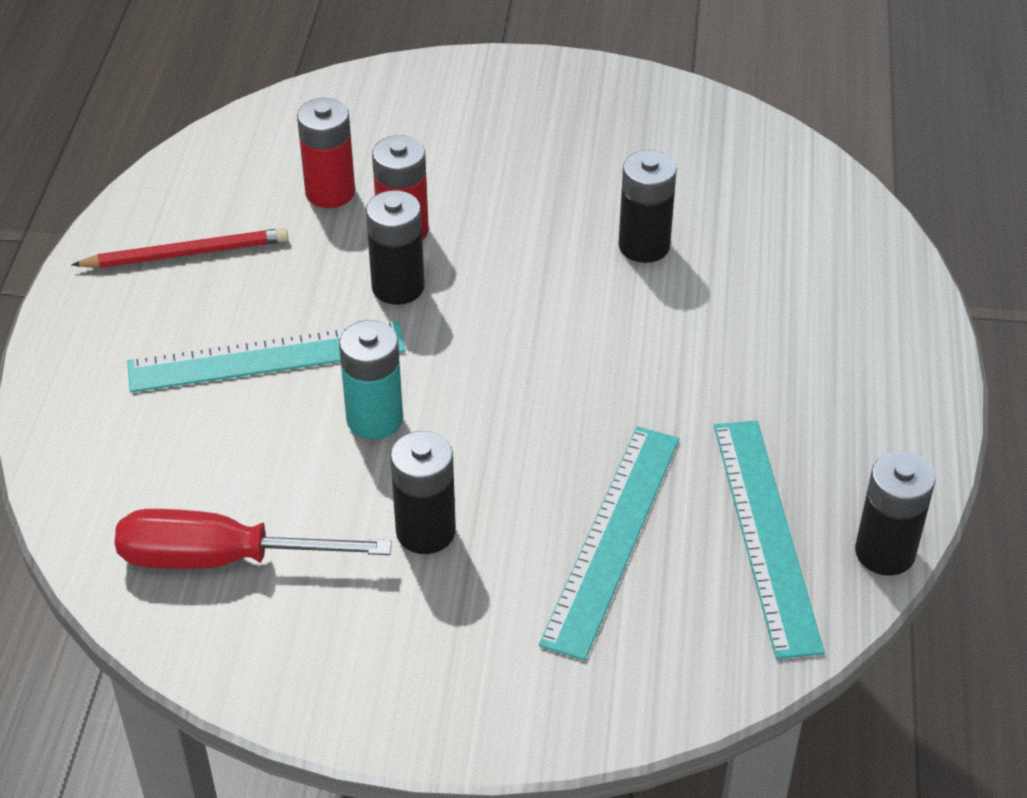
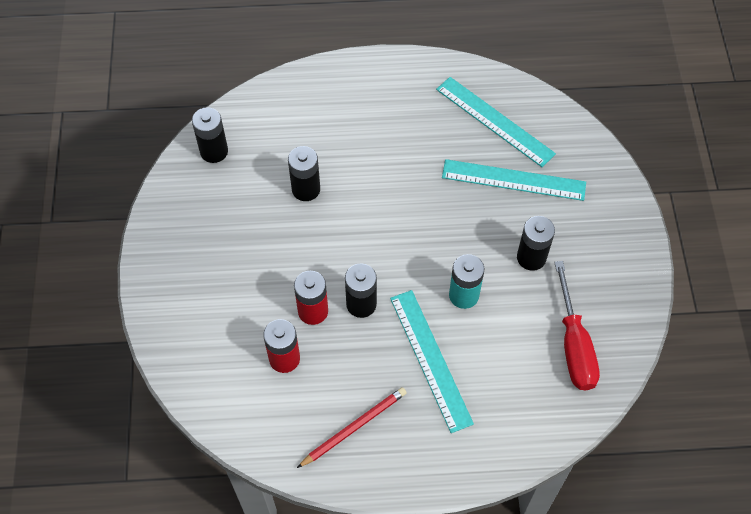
camera: 100 degrees left, 15 degrees up
(185, 253) = (353, 427): red pencil -> red pencil turned 75 degrees clockwise
(766, 534) = (494, 121): turquoise ruler -> turquoise ruler turned 60 degrees clockwise
(885, 552) = (493, 77): black battery -> black battery (214, 151)

